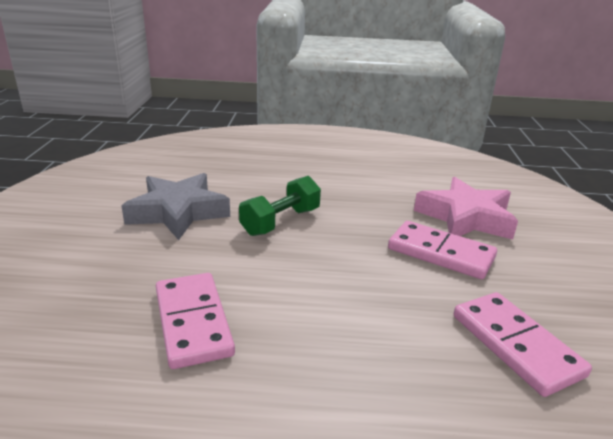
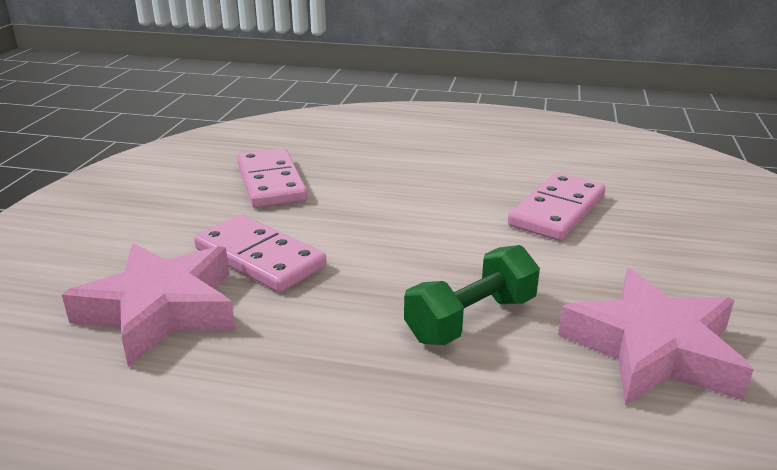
camera: 170 degrees left, 0 degrees up
(178, 212) = (652, 349): grey star -> pink star
(193, 322) = (557, 211): pink domino -> pink domino turned 45 degrees clockwise

